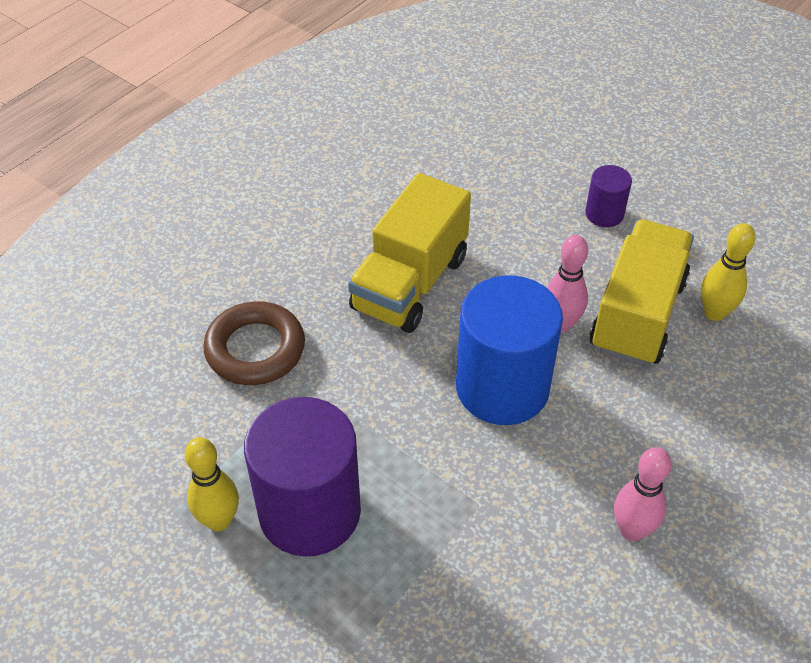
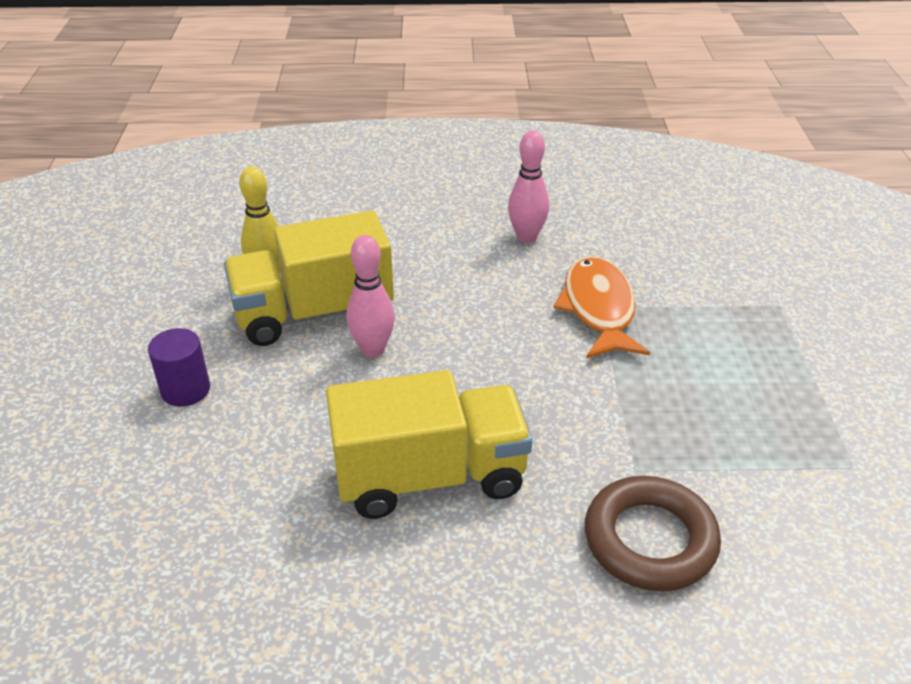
camera: 130 degrees left, 10 degrees down
(219, 520) = (815, 431): yellow bowling pin -> none
(309, 511) = (731, 385): purple cylinder -> none
(478, 500) = (598, 309): none -> orange fish
(502, 387) = (483, 348): blue cylinder -> none

